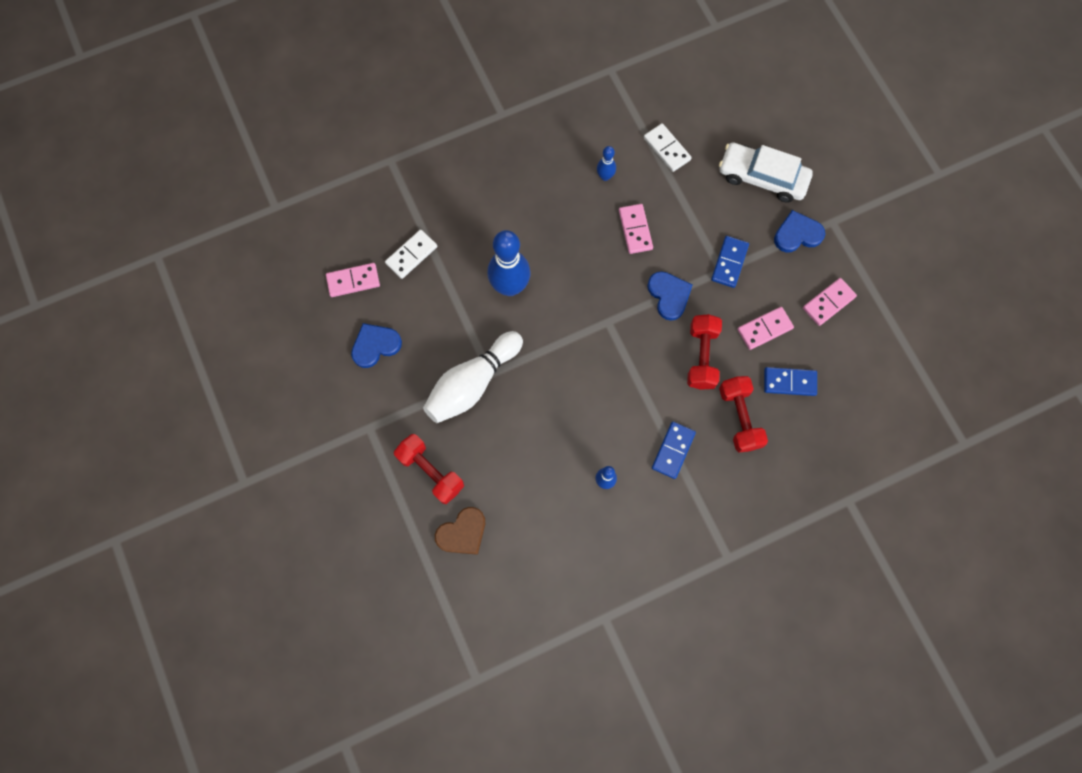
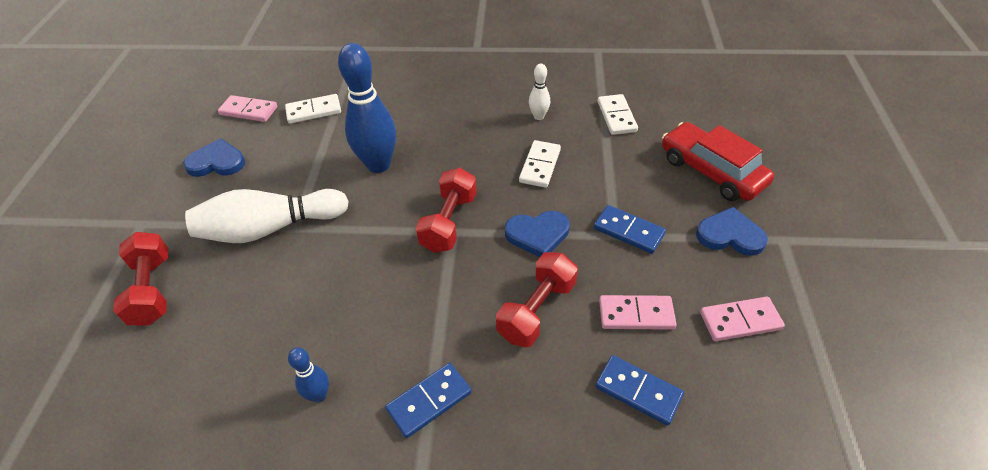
camera: 30 degrees right, 25 degrees down
(462, 533) = (118, 370): brown heart -> none
(605, 176) = (538, 116): blue bowling pin -> white bowling pin
(635, 230) = (540, 166): pink domino -> white domino
(669, 295) = (537, 234): blue heart -> blue heart turned 75 degrees clockwise
(729, 262) = (628, 231): blue domino -> blue domino turned 75 degrees clockwise
(739, 418) = (543, 403): red dumbbell -> red dumbbell (449, 222)
(762, 177) = (711, 171): white car -> red car

